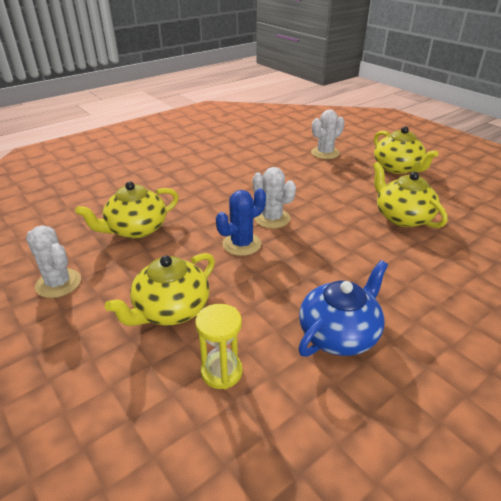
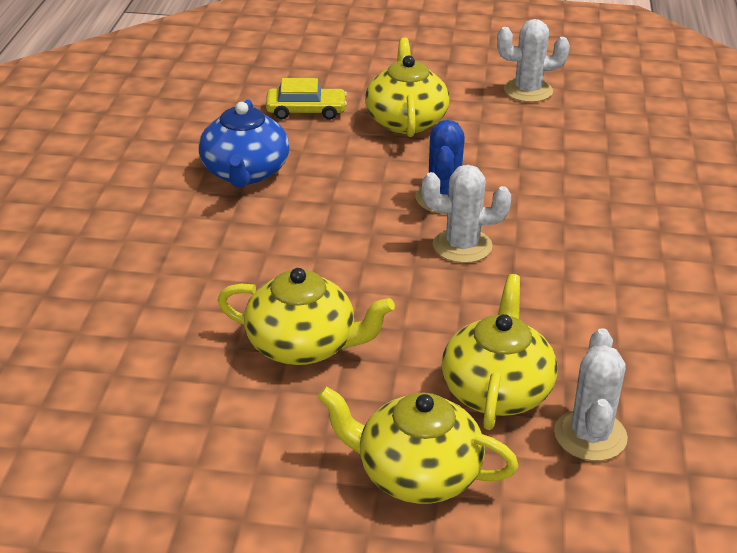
camera: 135 degrees right, 0 degrees up
(136, 229) = (573, 155): yellow teapot -> yellow teapot (496, 390)
(221, 372) = (306, 111): yellow hourglass -> yellow car

